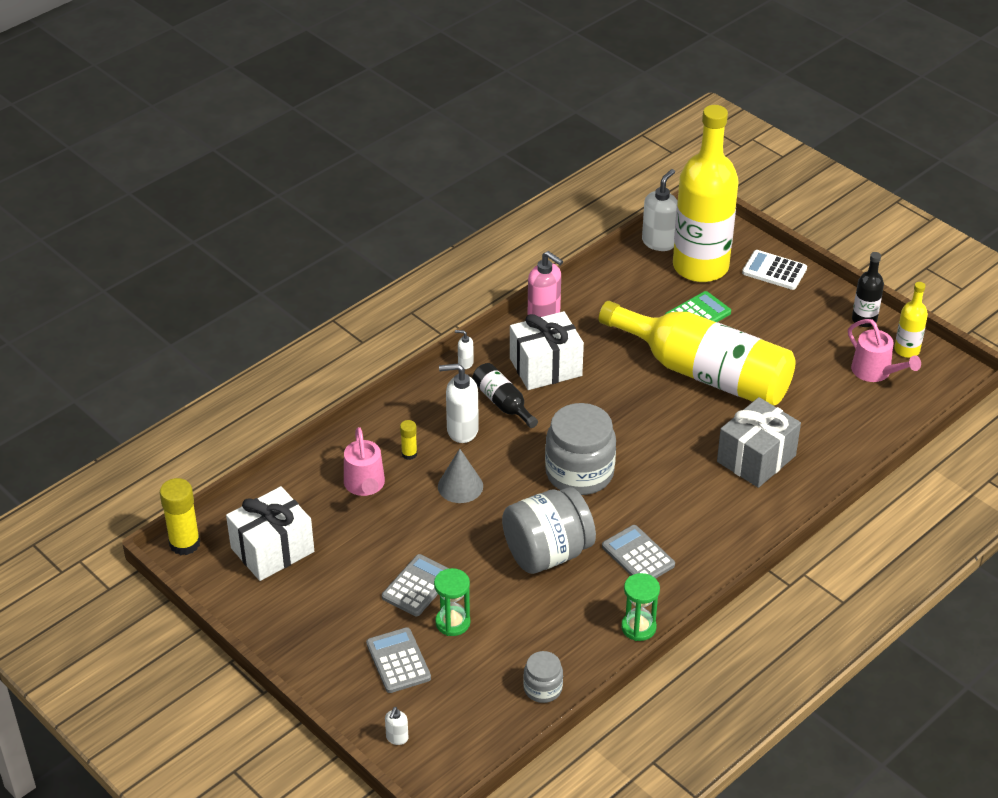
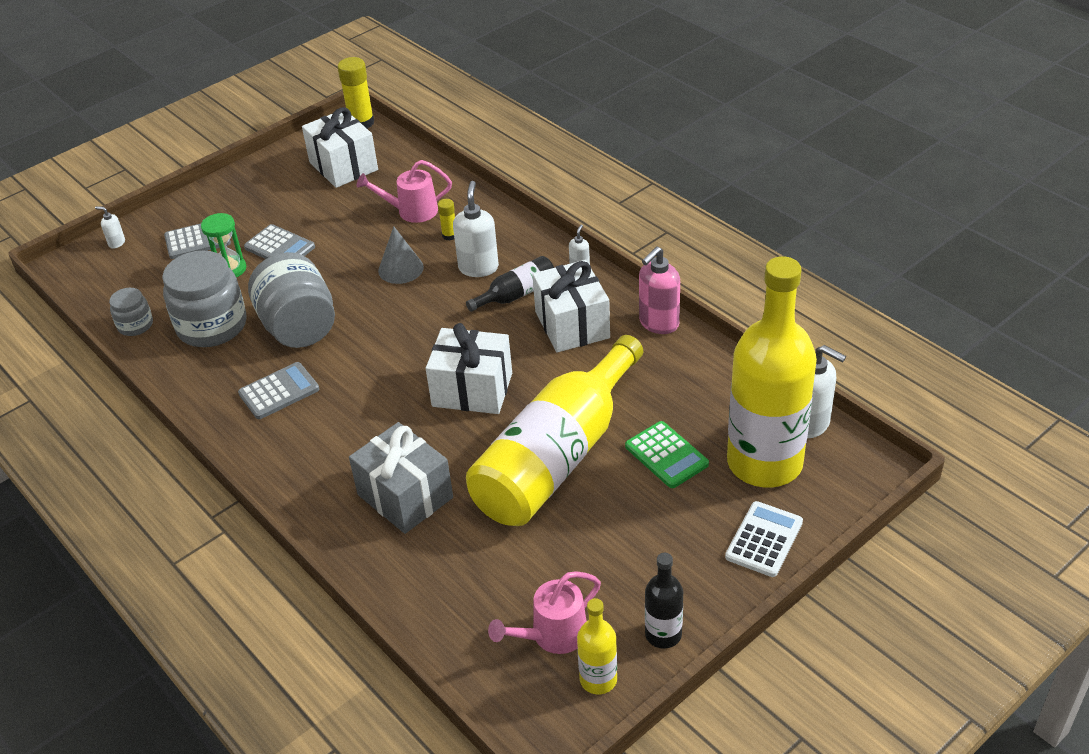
camera: 95 degrees right, 0 degrees up
(579, 473) = (405, 350): grey jar -> grey jar (212, 326)
(630, 426) = (472, 390): none -> white gift
(638, 627) = (185, 390): green hourglass -> none

